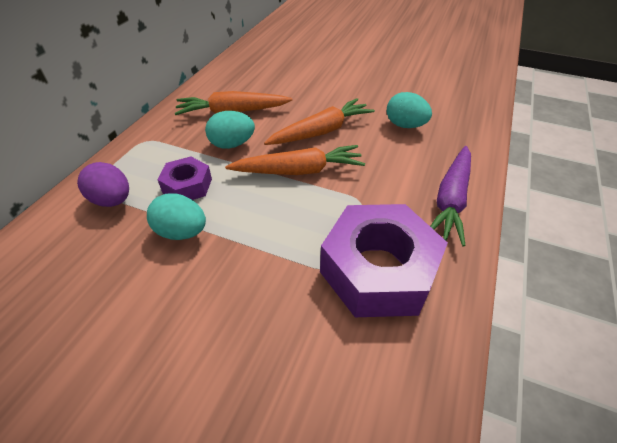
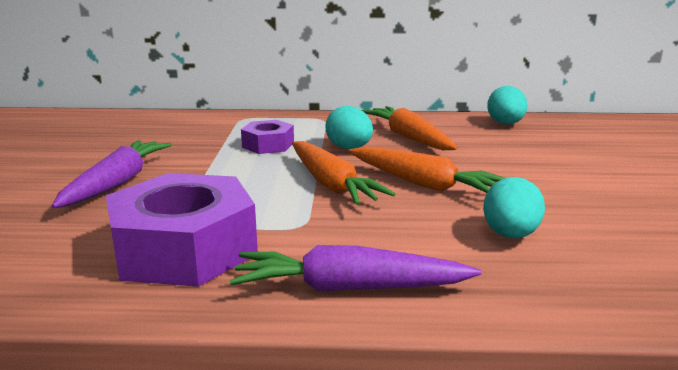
camera: 70 degrees right, 25 degrees down
(112, 200) = (231, 127): purple egg -> none
(182, 232) = (204, 155): turquoise egg -> turquoise egg (505, 124)
(214, 309) = (116, 183): none -> purple carrot

